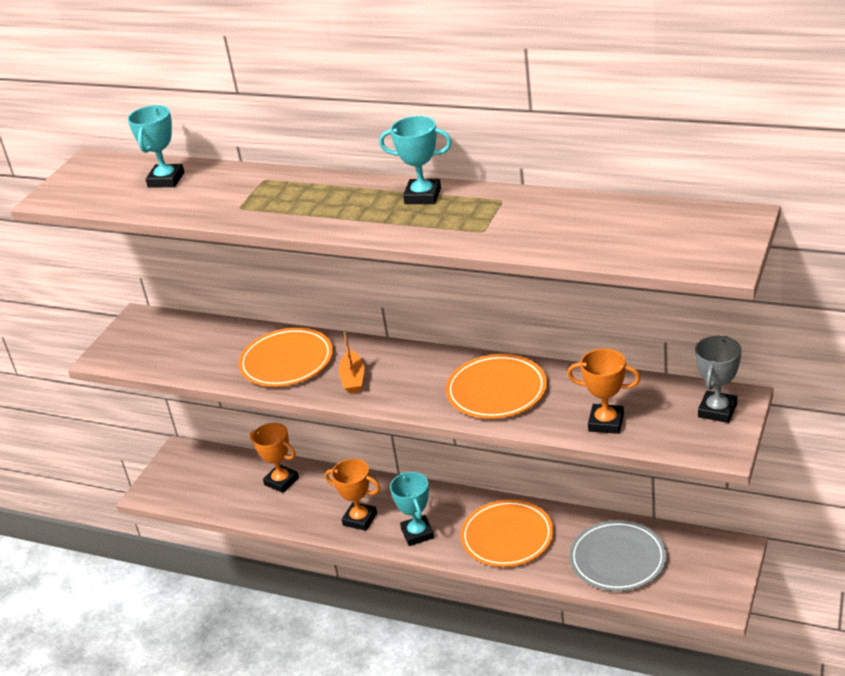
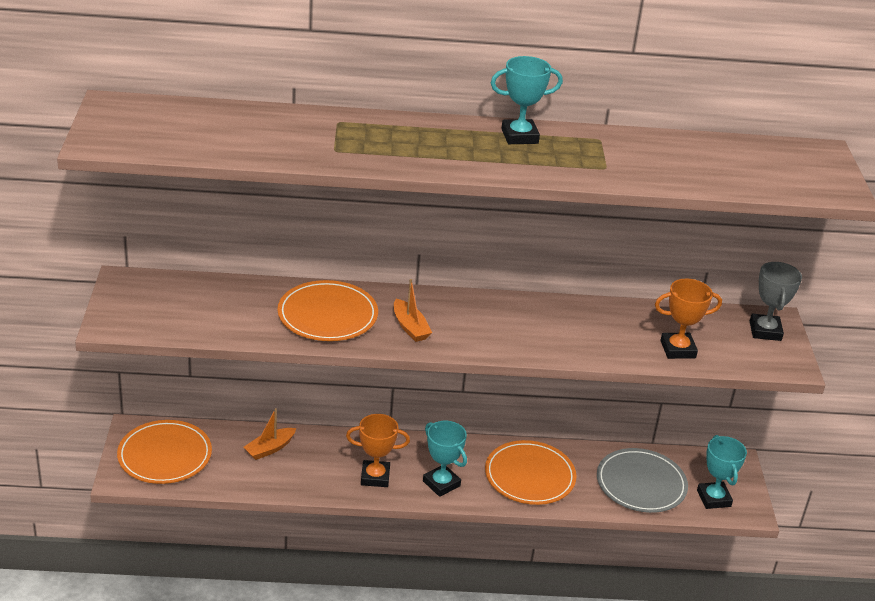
camera: 30 degrees left, 0 degrees up
(166, 180) = (225, 123): turquoise trophy -> turquoise trophy (713, 498)
(281, 481) = (270, 449): orange trophy -> orange boat
(496, 390) = (559, 328): orange plate -> orange plate (165, 455)

